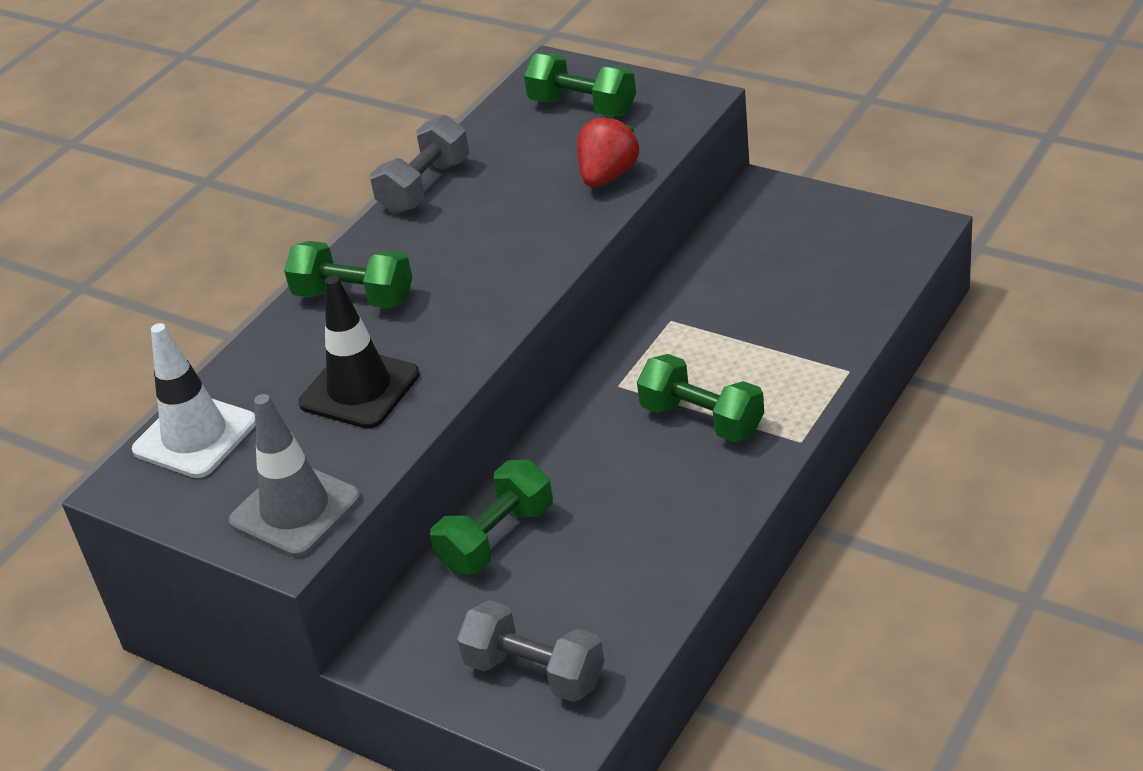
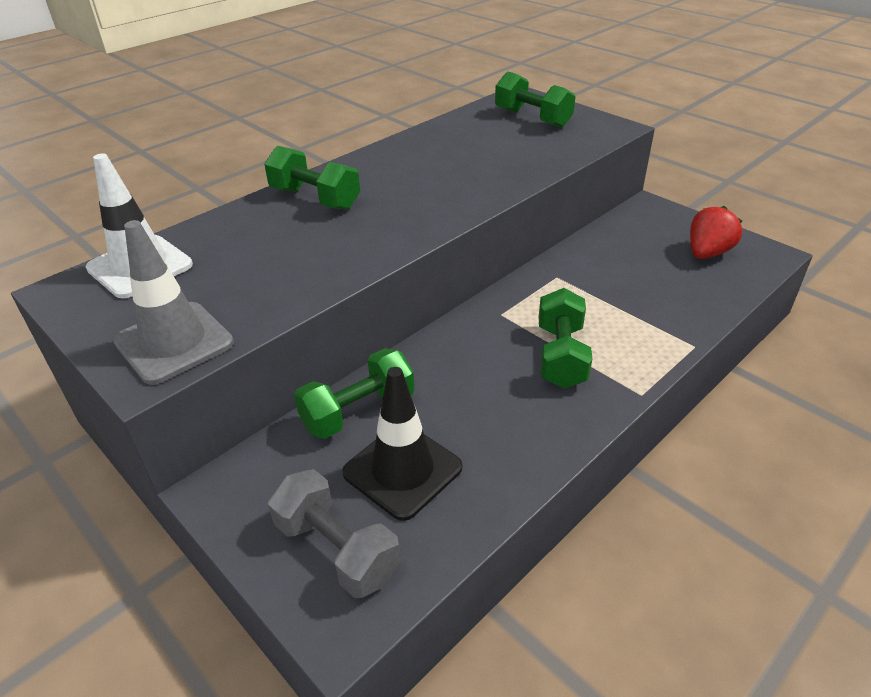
camera: 10 degrees right, 0 degrees up
(359, 389) = (282, 261): black traffic cone -> black traffic cone (402, 470)
(425, 186) = (402, 143): grey dumbbell -> none
(608, 176) = (536, 160): red strawberry -> red strawberry (707, 253)
(702, 419) = (561, 356): green dumbbell -> green dumbbell turned 45 degrees clockwise

